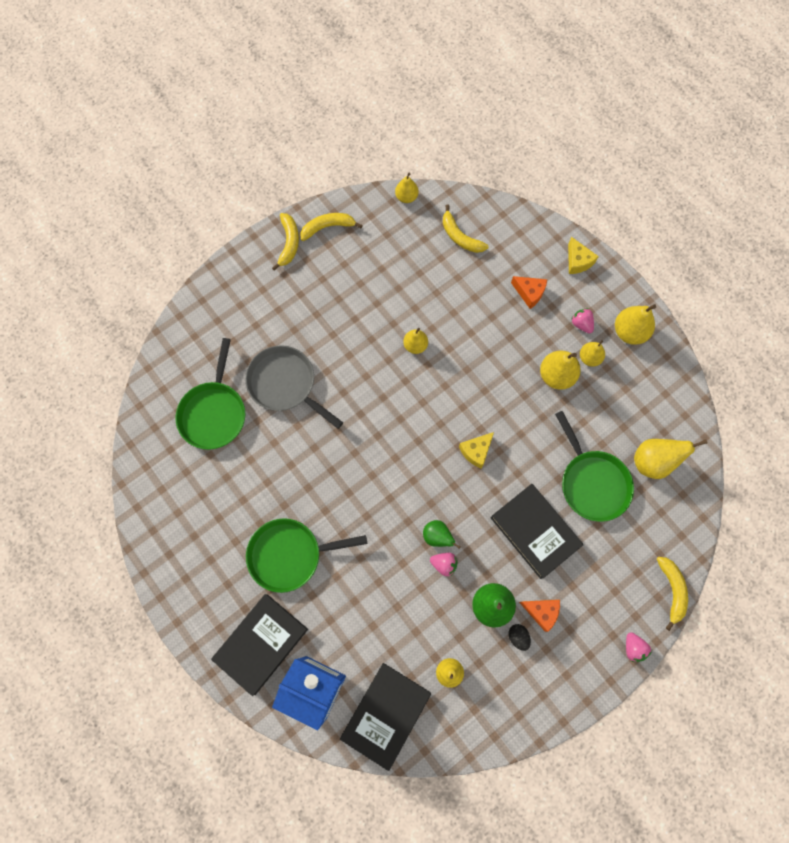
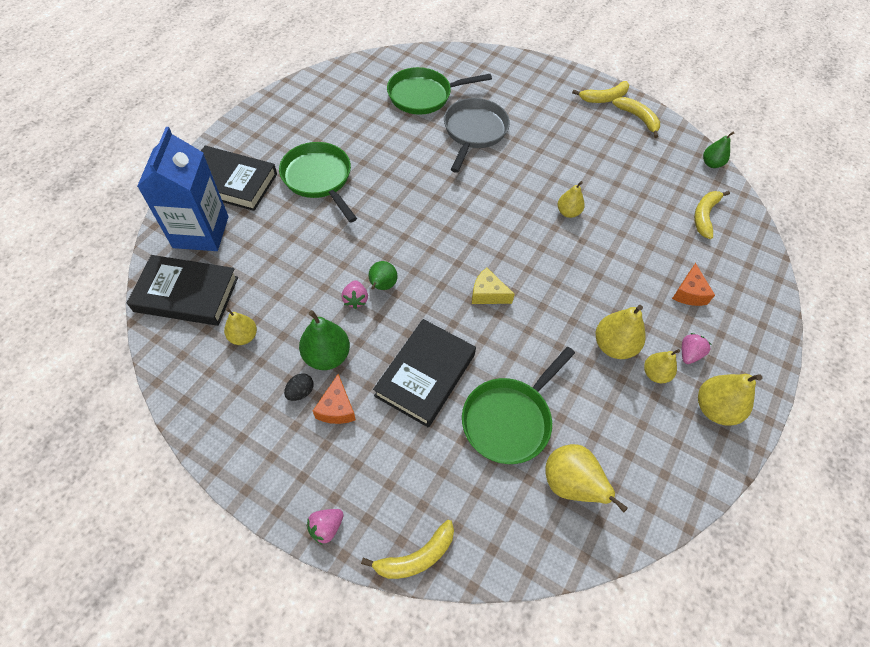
camera: 65 degrees right, 15 degrees down
(406, 197) = (711, 163): yellow pear -> green pear
(578, 261) = (759, 329): yellow cheese -> none

